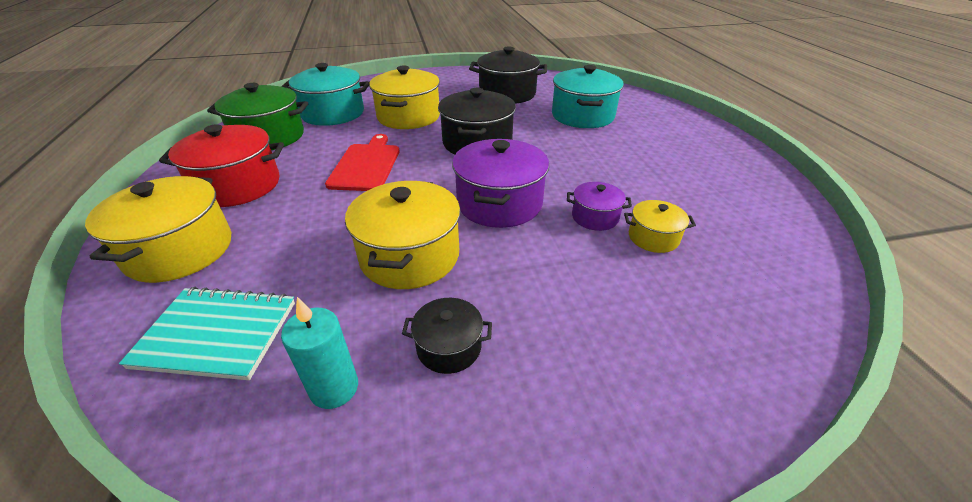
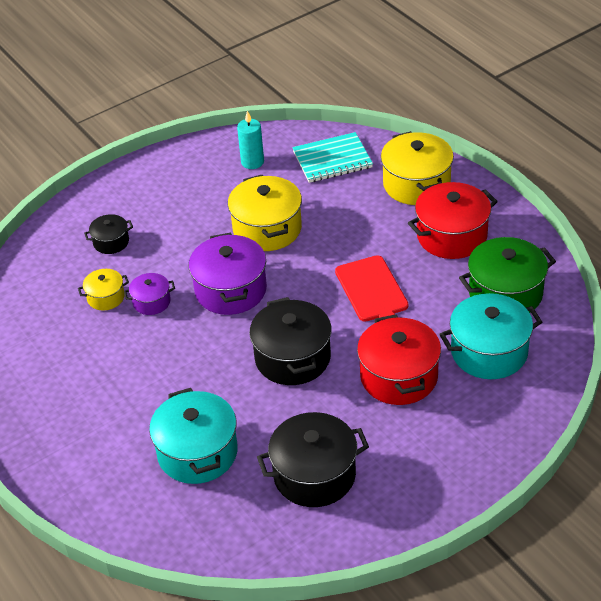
camera: 160 degrees right, 5 degrees up
(408, 117) = (399, 377): yellow pot -> red pot
(449, 347) = (210, 192): black pot -> black pot (111, 242)

